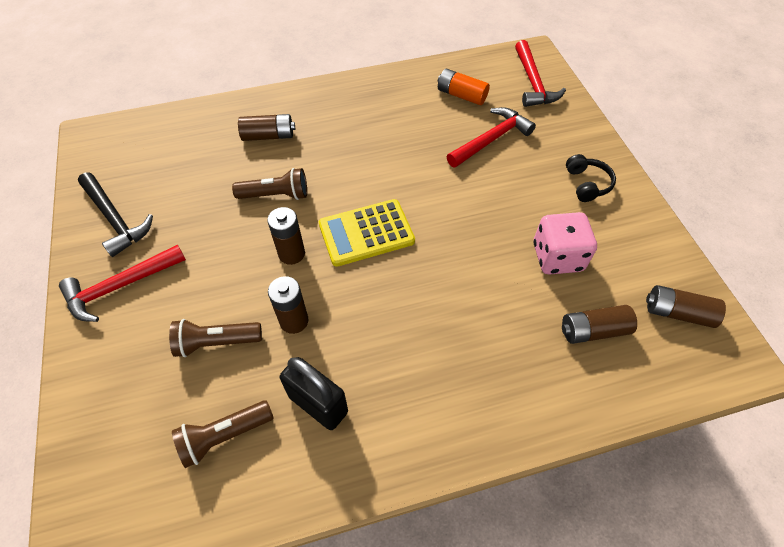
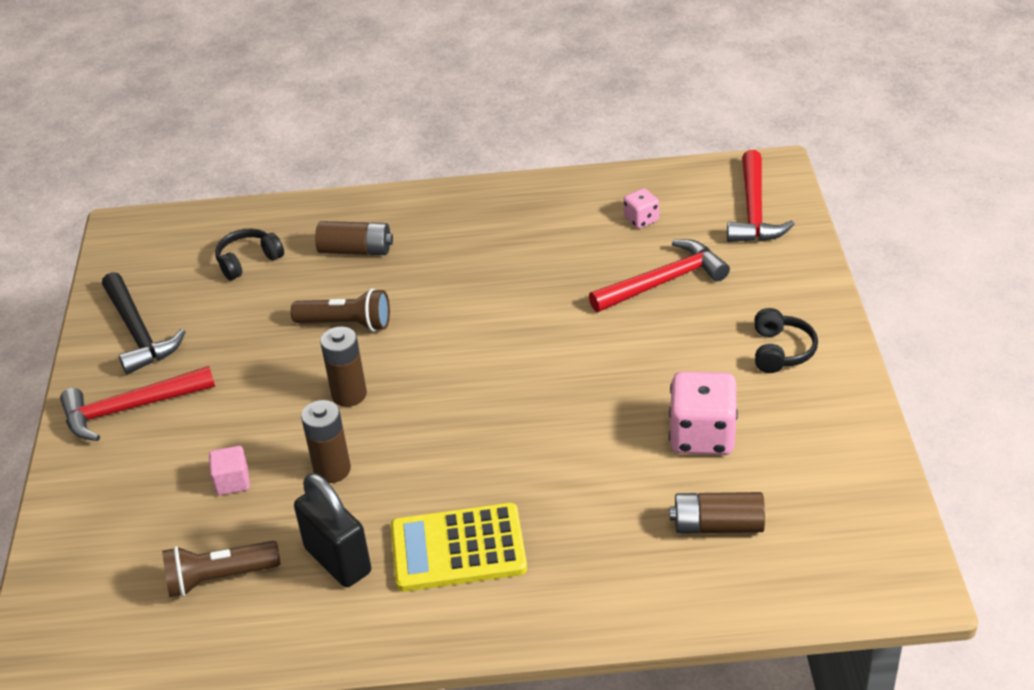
camera: 15 degrees right, 15 degrees down
(190, 152) = (248, 261): none -> black headphones
(216, 342) = (232, 481): brown flashlight -> pink cube
(366, 233) = (452, 380): yellow calculator -> yellow calculator (458, 548)
(461, 95) = (641, 220): orange battery -> pink dice
(678, 313) = (843, 519): brown battery -> none

